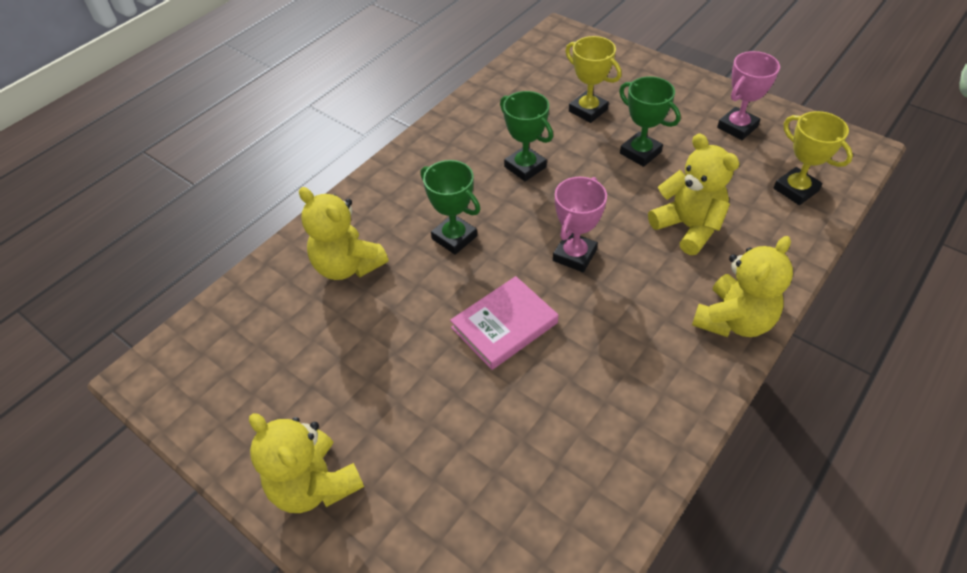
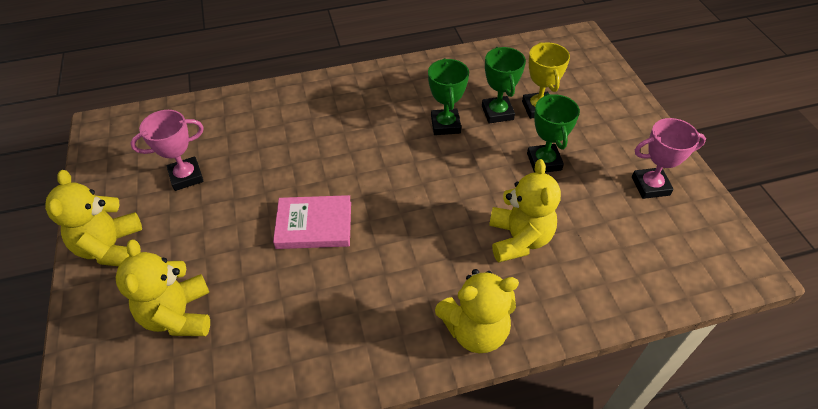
camera: 35 degrees right, 0 degrees up
(348, 265) = (264, 126): yellow teddy bear -> yellow teddy bear (179, 315)
(454, 237) = (346, 147): green trophy -> green trophy (497, 113)
(574, 255) = (411, 207): pink trophy -> pink trophy (186, 176)
(796, 189) = (646, 265): yellow trophy -> none

